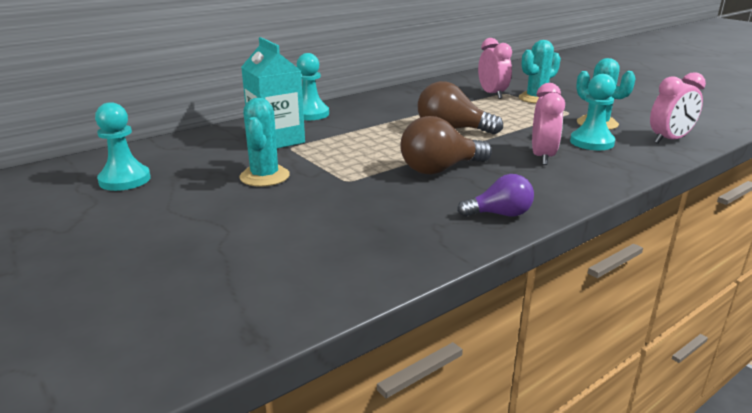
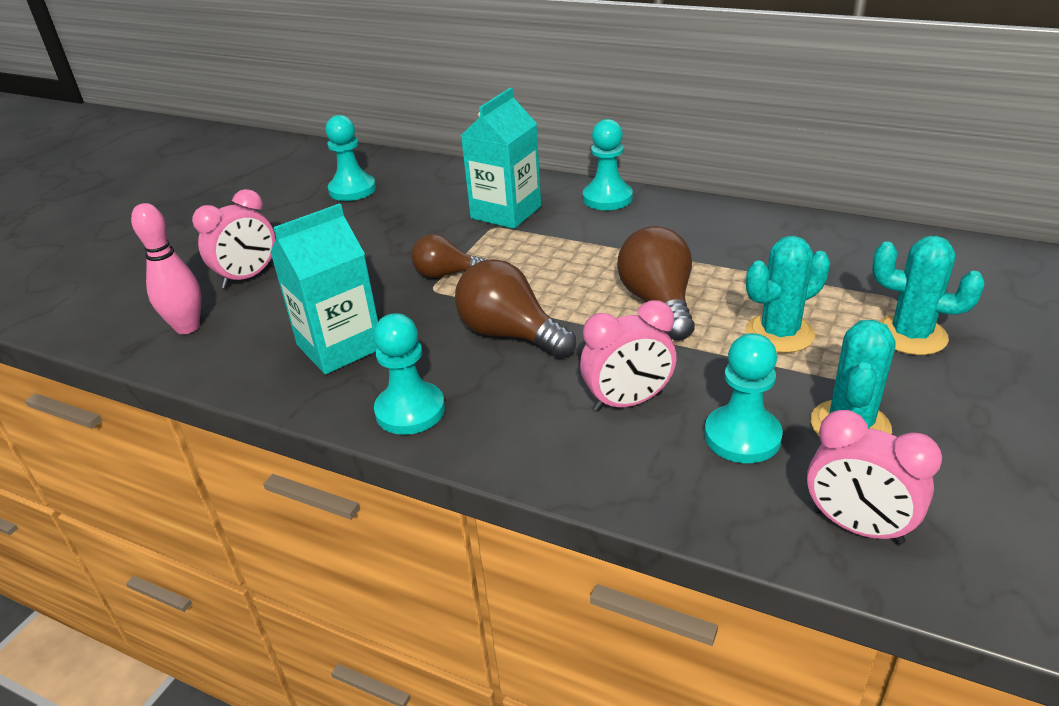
camera: 65 degrees right, 10 degrees up
(256, 294) = (187, 327): none -> pink bowling pin
(264, 176) = (407, 244): turquoise cactus -> turquoise cactus (779, 333)
(334, 172) = (446, 274): none -> brown light bulb
(387, 225) = (340, 346): none -> turquoise carton
(492, 94) = (871, 290): pink clock -> pink clock (248, 277)
(500, 214) = (410, 410): purple light bulb -> turquoise pawn

